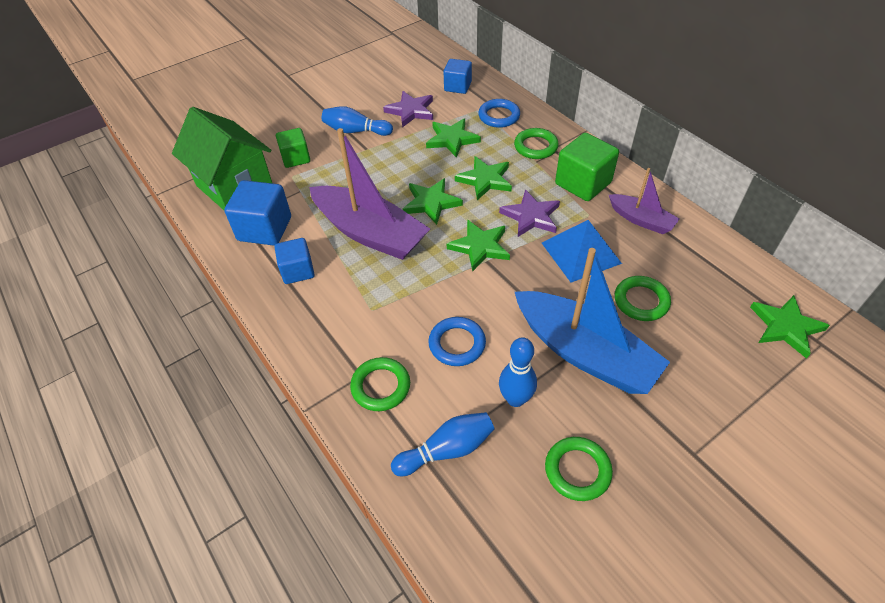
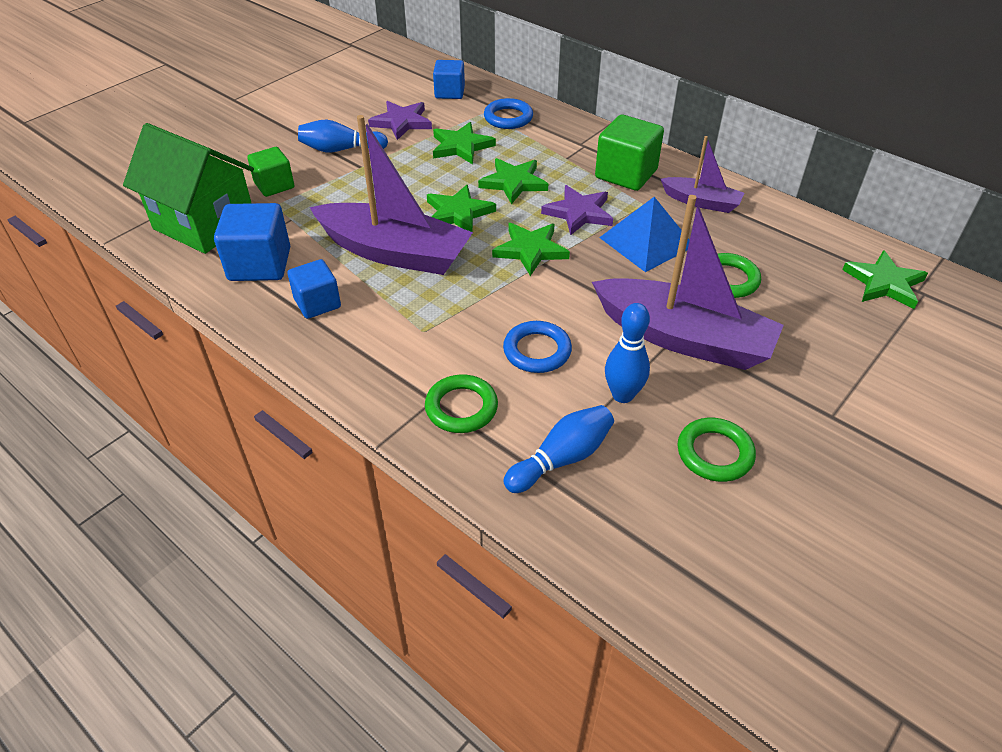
camera: 15 degrees left, 5 degrees down
(535, 146) = (561, 144): green ring -> none
(584, 353) = (684, 338): blue boat -> purple boat

